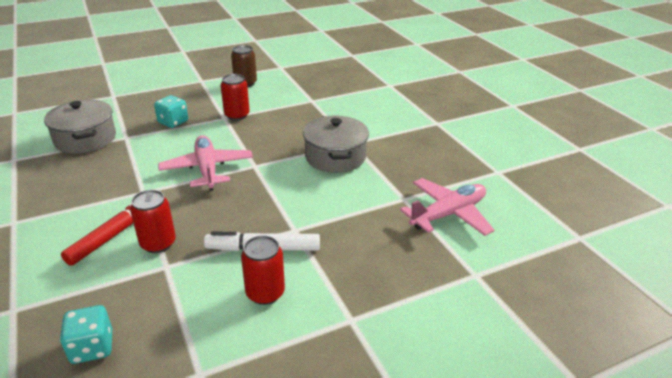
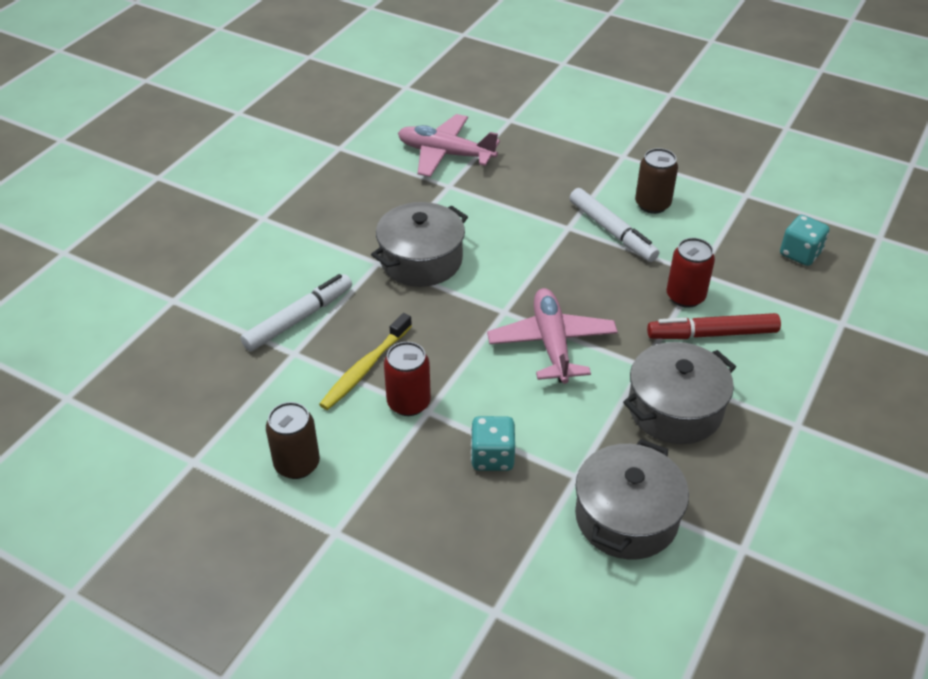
camera: 125 degrees left, 10 degrees up
(101, 185) = (674, 409): none -> grey pot
(207, 169) = (552, 343): pink plane -> pink plane turned 135 degrees clockwise
(265, 293) = (652, 204): red can -> brown can
(275, 113) = (365, 368): none -> yellow toothbrush
(334, 108) = (299, 318): none -> white marker

